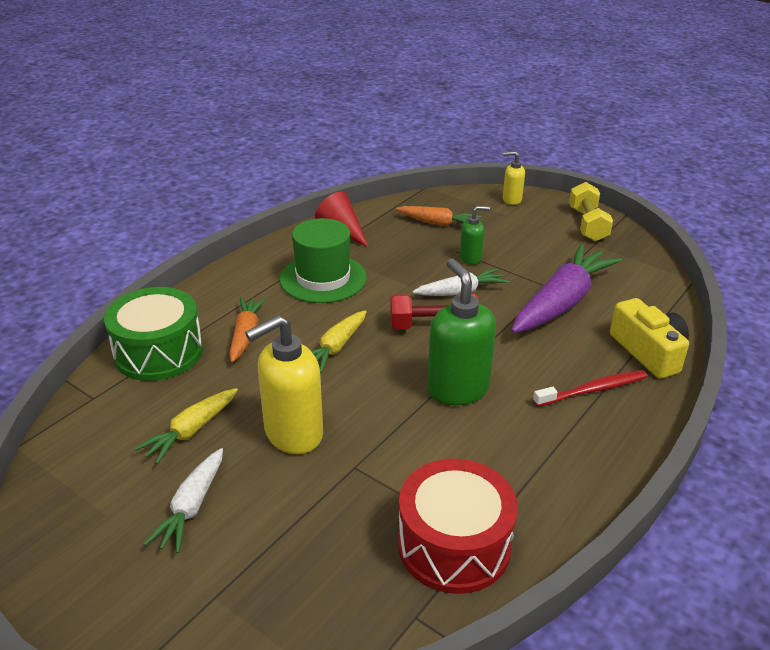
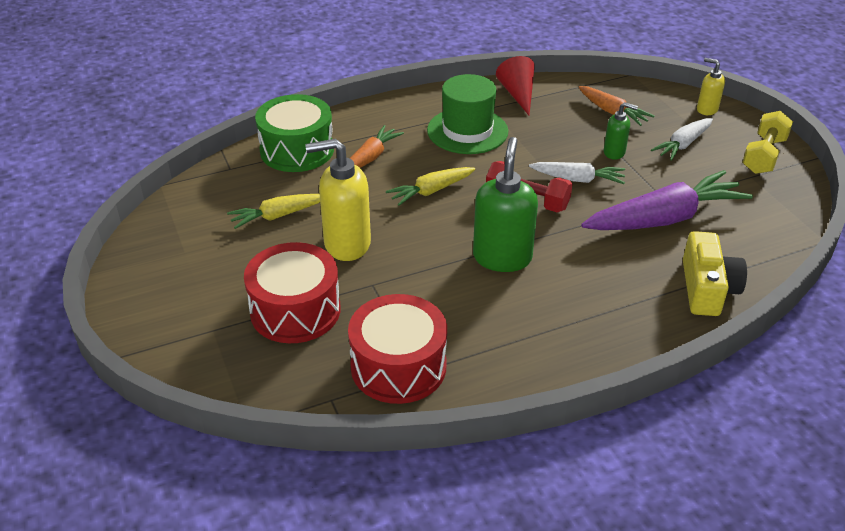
camera: 30 degrees right, 5 degrees up
(191, 507) = (240, 267): white carrot -> white carrot (683, 145)
(295, 531) = (295, 310): none -> red drum
(592, 390) = (620, 300): red toothbrush -> none

